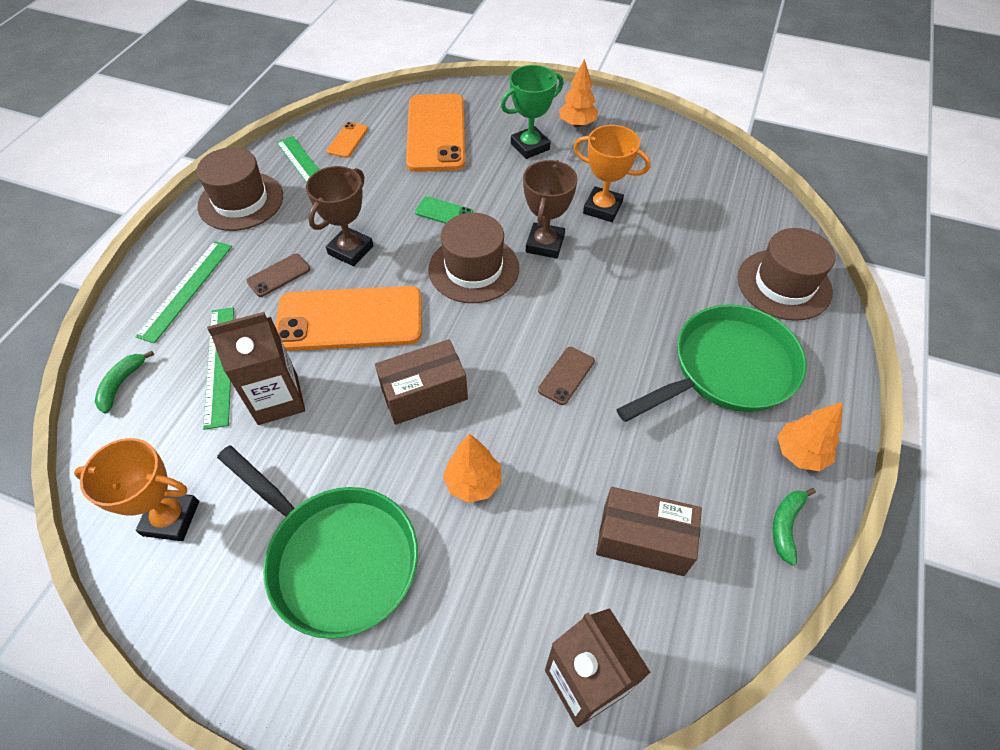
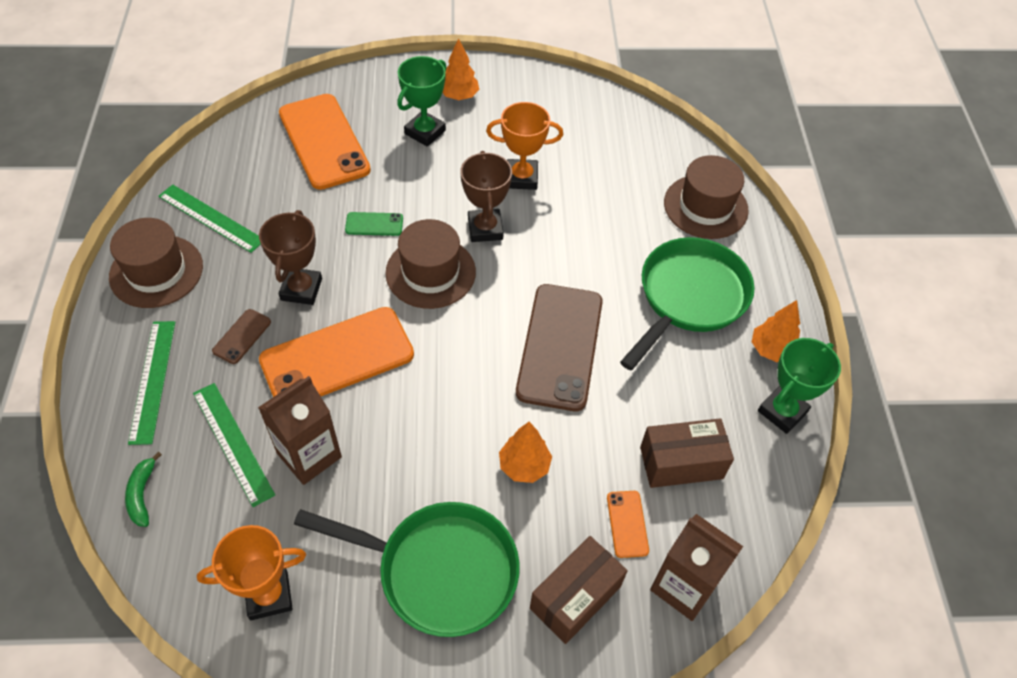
camera: 25 degrees left, 0 degrees up
(348, 140) = (235, 173): orange phone -> orange phone (627, 524)
(424, 394) = (443, 404): brown box -> brown box (575, 597)
(566, 375) = (560, 346): brown phone -> brown phone, size x2.32
(786, 525) = (782, 411): green banana -> green trophy

